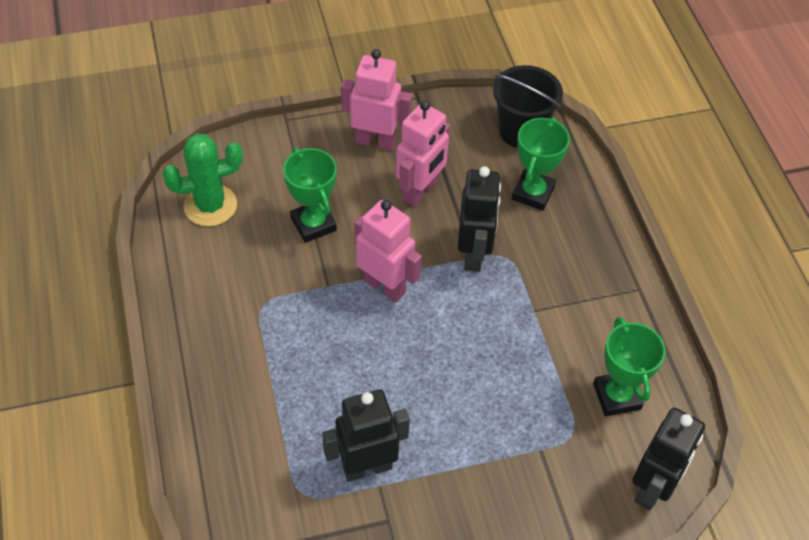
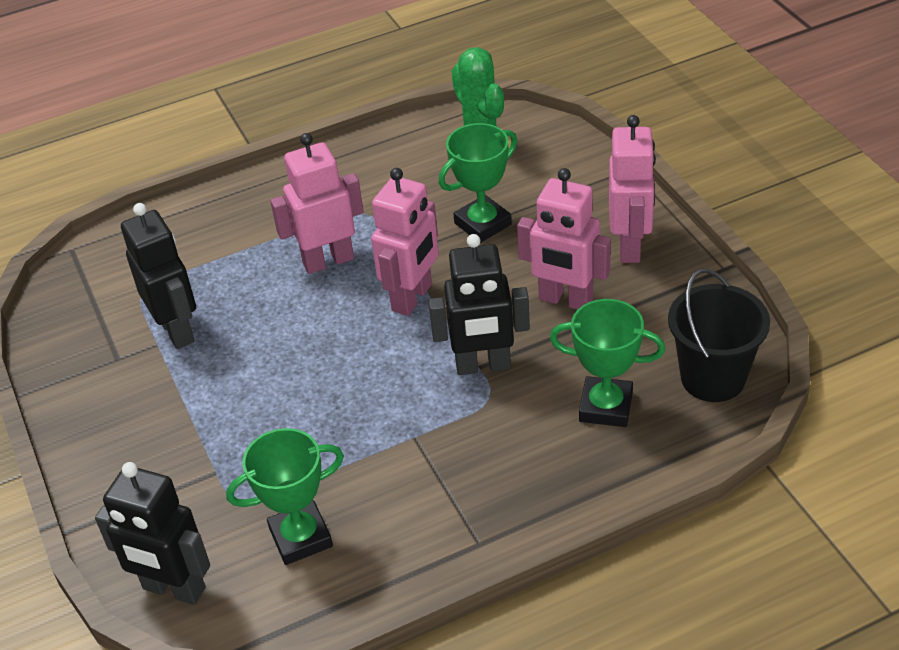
camera: 85 degrees right, 10 degrees down
(317, 339) = (328, 261): none -> pink robot

